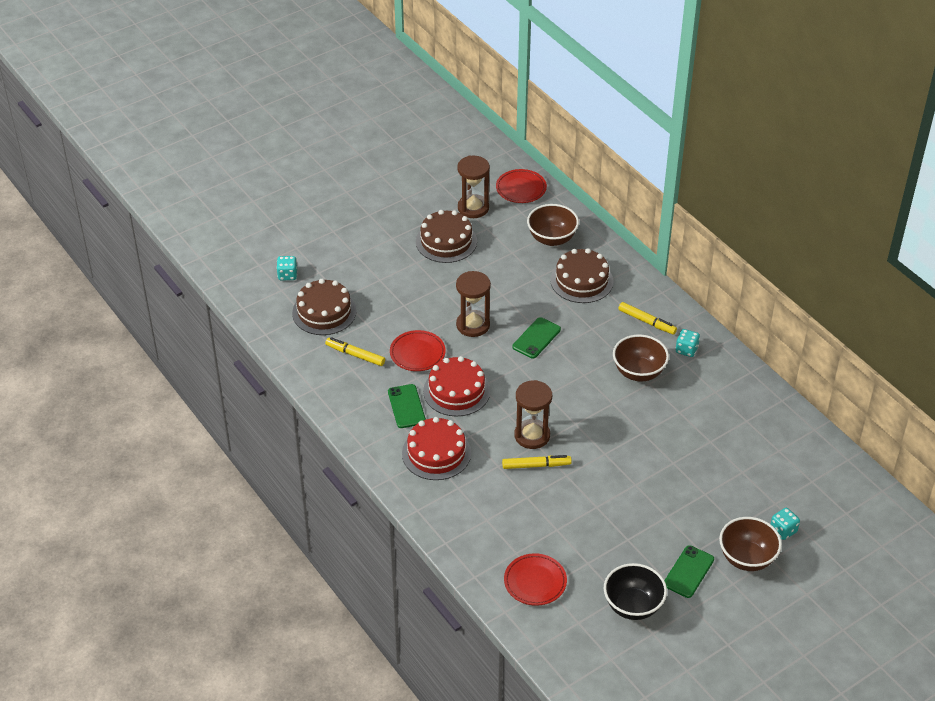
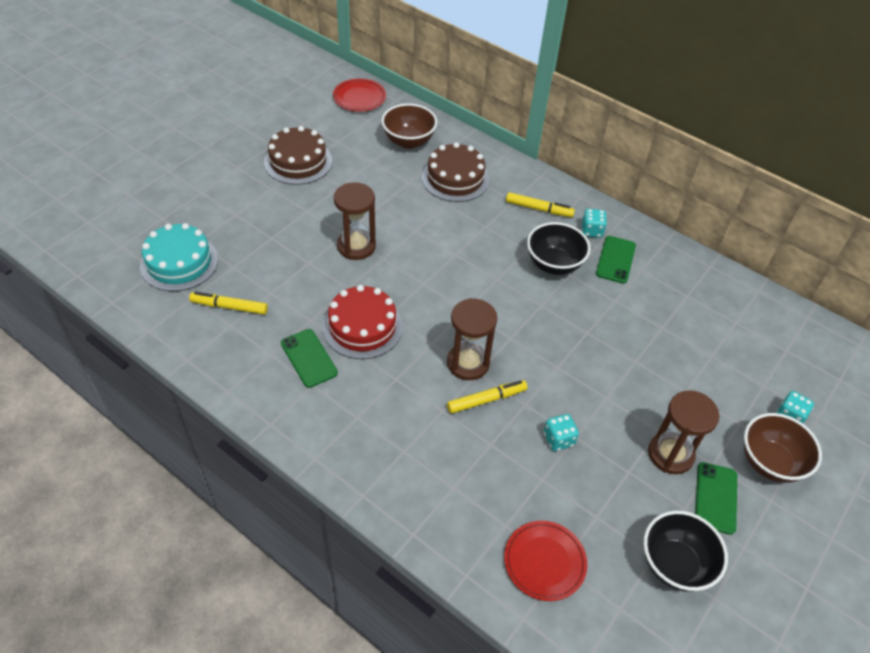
camera: 20 degrees left, 5 degrees up
(287, 275) = (125, 228): turquoise dice -> turquoise dice (558, 439)
(324, 312) = (179, 262): brown cake -> turquoise cake
(417, 353) = (303, 290): red plate -> none
(436, 453) = (363, 411): red cake -> none
(473, 208) = (316, 124): brown hourglass -> brown hourglass (670, 454)
(536, 338) = (431, 248): green phone -> green phone (615, 260)
(638, 372) = (554, 264): brown bowl -> black bowl

